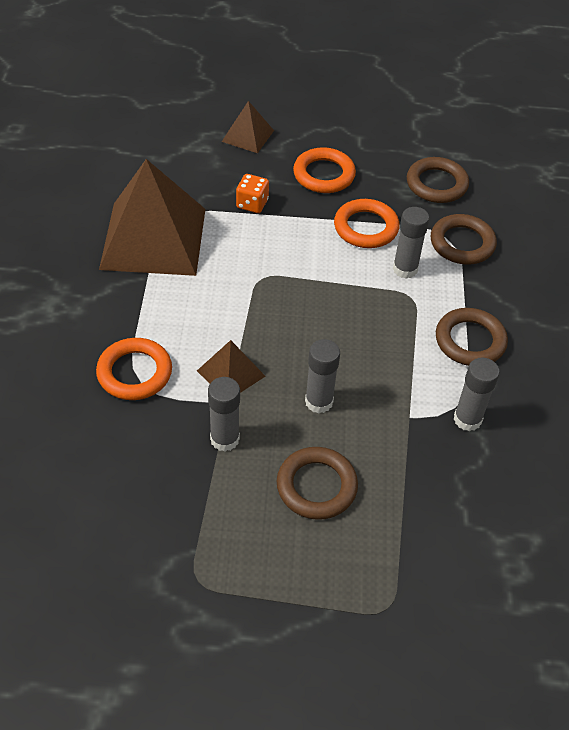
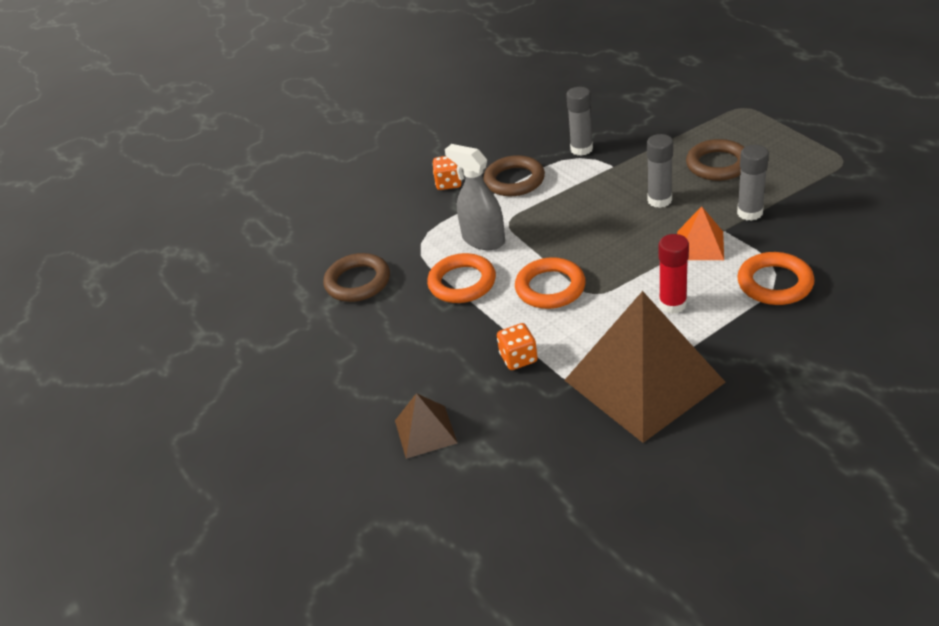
camera: 120 degrees left, 10 degrees down
(194, 305) = (672, 304): none -> red glue stick
(231, 373) = (700, 245): brown pyramid -> orange pyramid
(324, 175) = (423, 345): orange ring -> orange ring (550, 288)
(405, 269) = (483, 240): grey glue stick -> grey spray bottle
(462, 243) = (418, 233): brown ring -> none
(517, 302) = (449, 183): none -> orange dice

